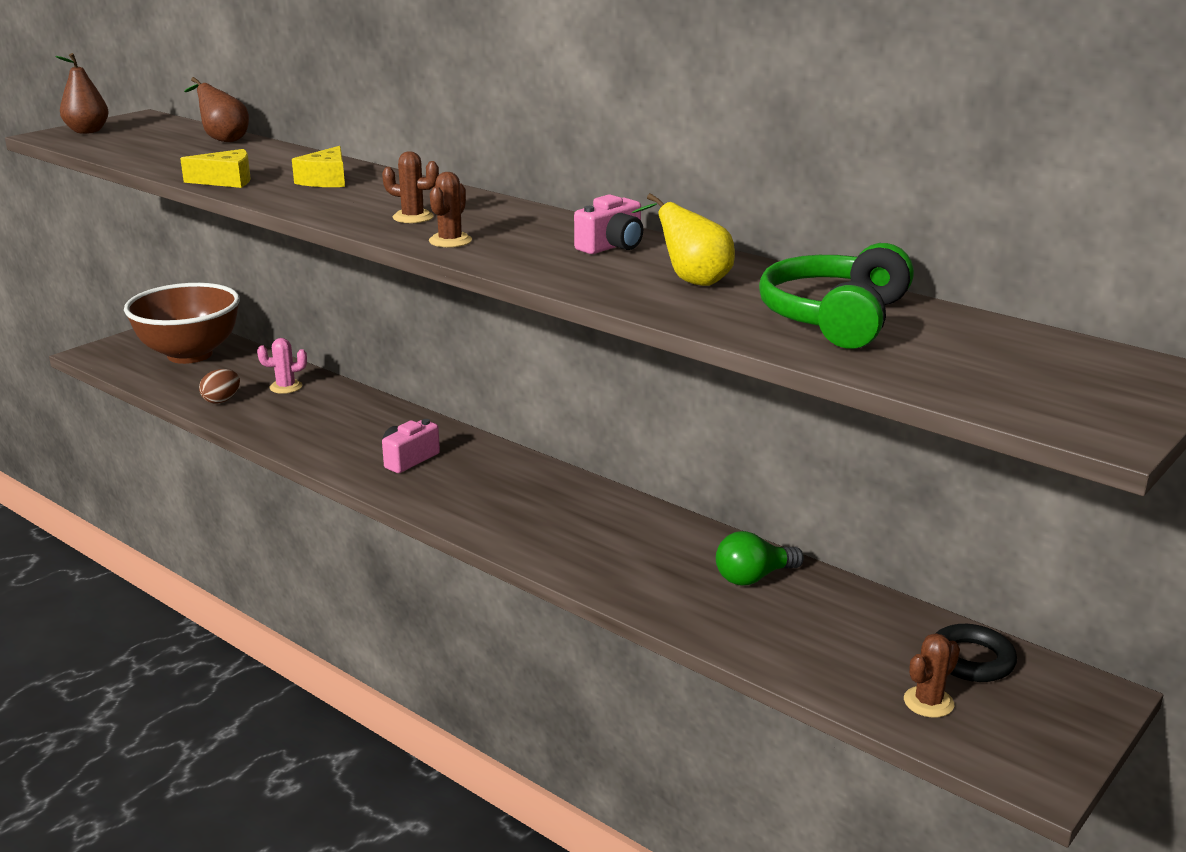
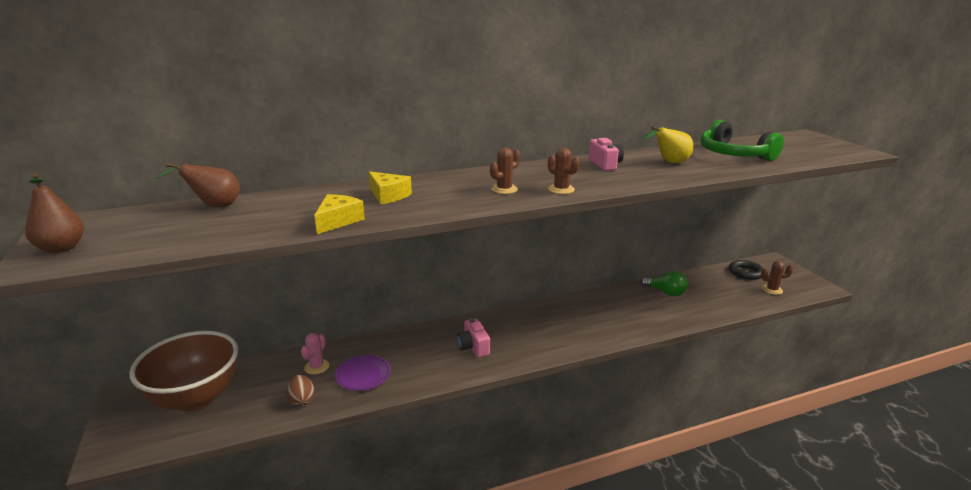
camera: 60 degrees left, 0 degrees up
(290, 415) = (363, 375): none -> purple plate
(753, 577) = (665, 292): green light bulb -> green light bulb turned 60 degrees counterclockwise
(928, 702) = (772, 290): brown cactus -> brown cactus turned 75 degrees counterclockwise

